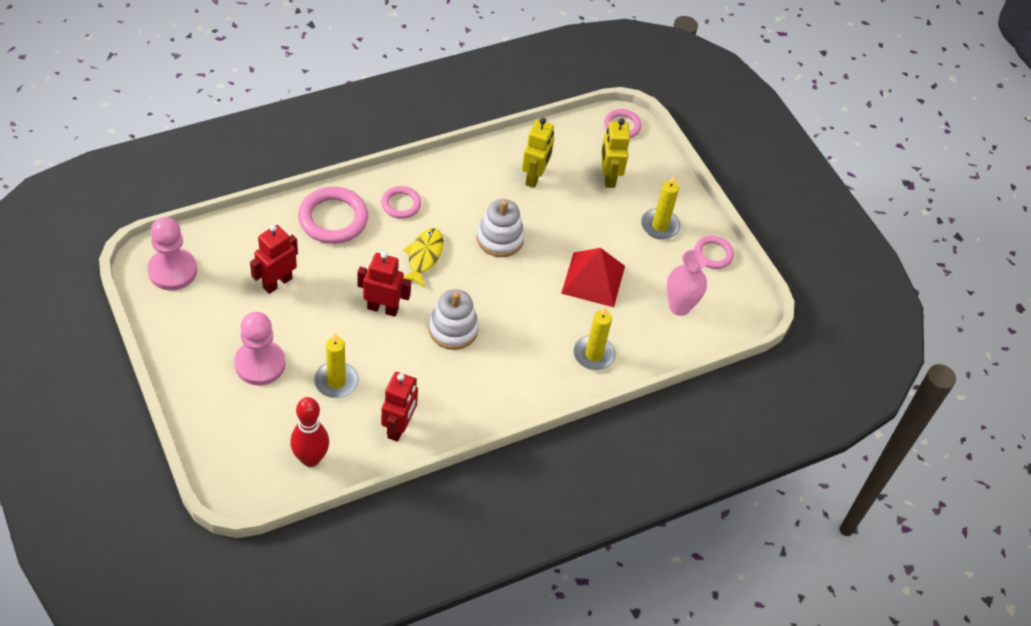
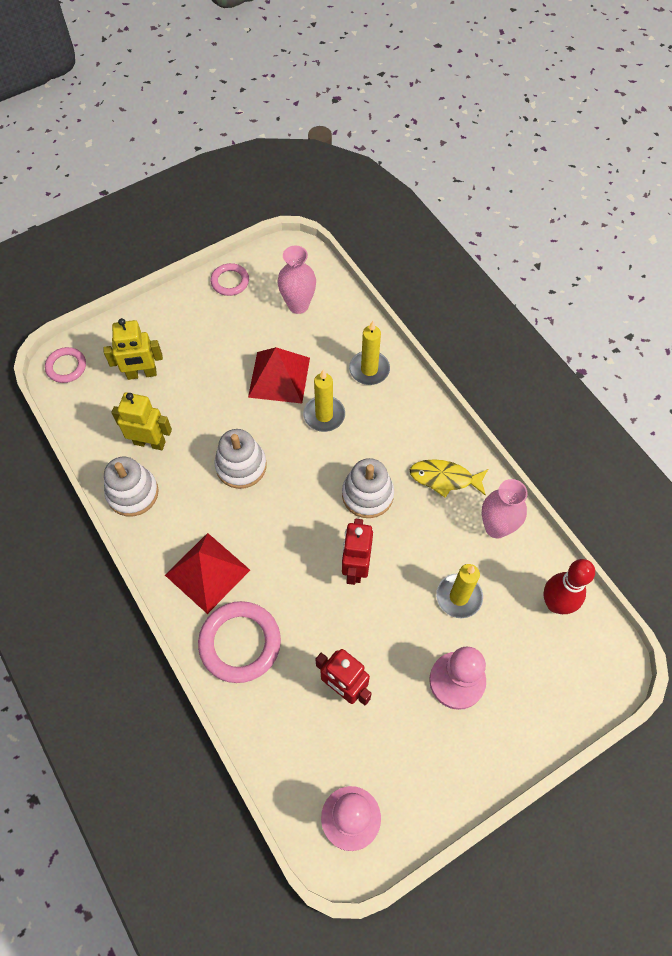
camera: 90 degrees left, 10 degrees up
(399, 427) = (496, 527): red robot -> pink vase
(401, 204) = (207, 572): pink ring -> red pyramid
(424, 257) = (278, 537): yellow fish -> yellow fish (444, 478)
(486, 162) = (132, 493): none -> white stacking toy
(660, 226) = (201, 326): yellow candle -> yellow candle (324, 415)

